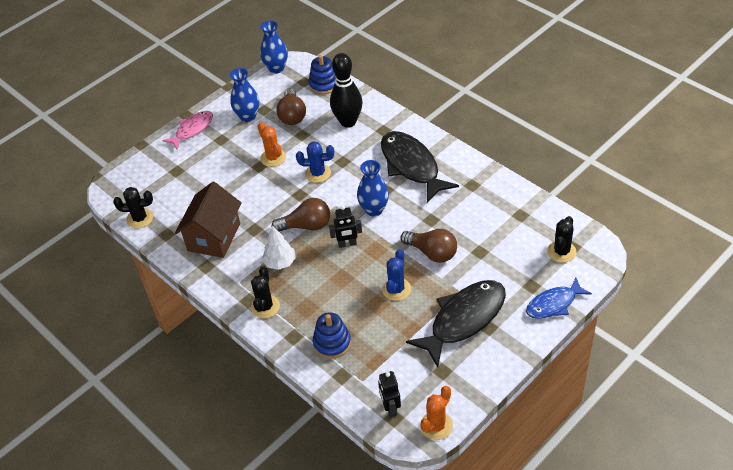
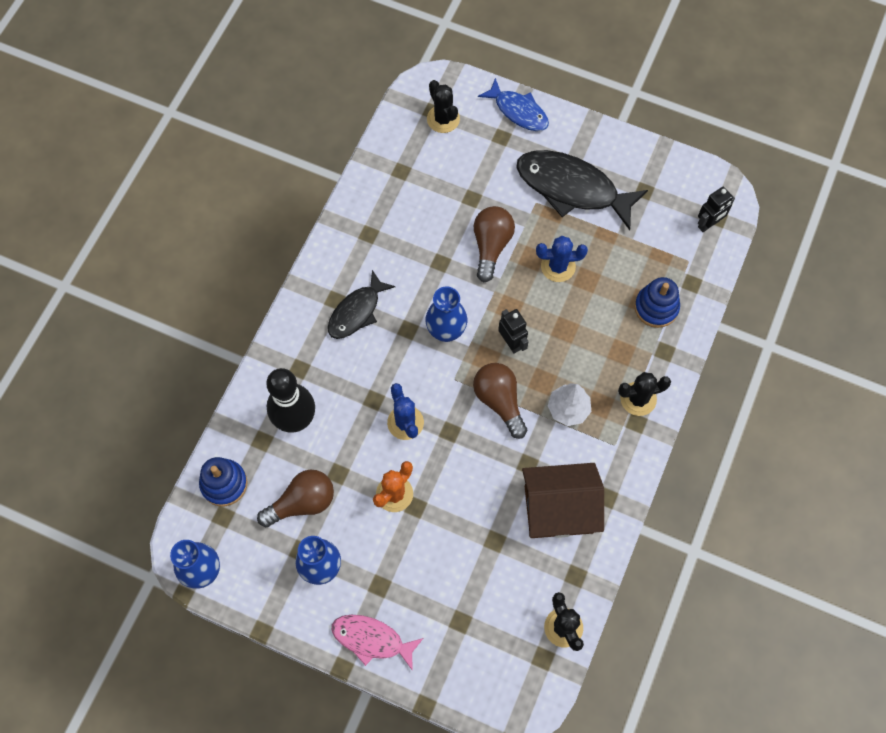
camera: 115 degrees left, 20 degrees up
(411, 166) = (357, 312): black fish -> black fish, size x0.60
(436, 426) = (709, 178): orange cactus -> none
(561, 252) = (443, 119): black cactus -> black cactus turned 60 degrees clockwise

